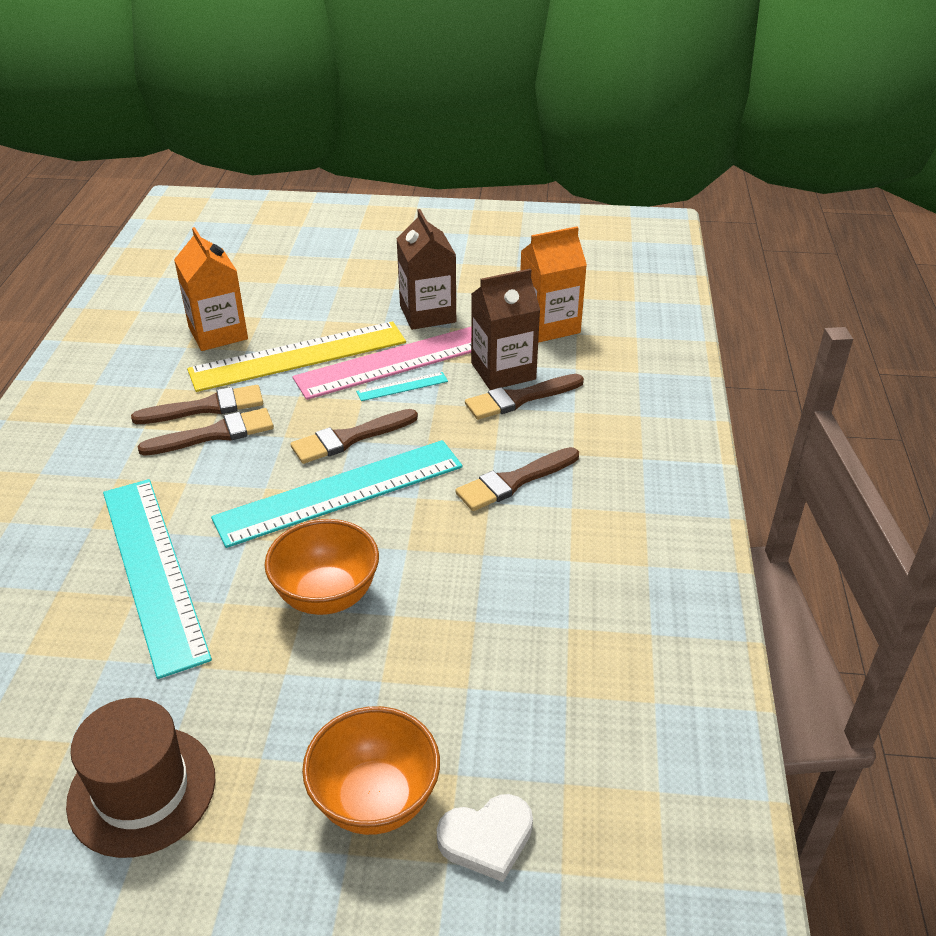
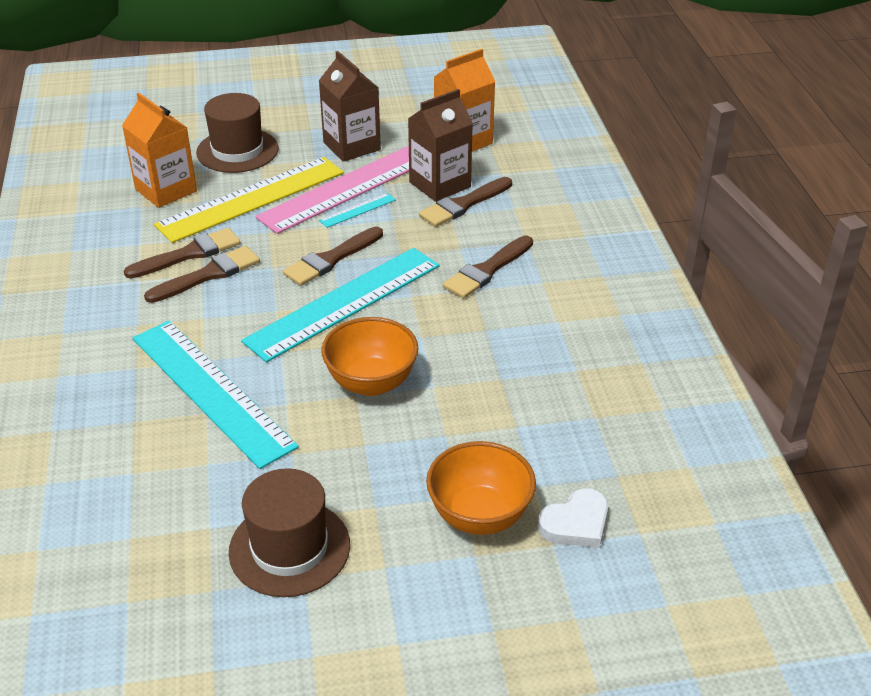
camera: 15 degrees left, 0 degrees up
(309, 301) = (237, 151): none -> brown hat

